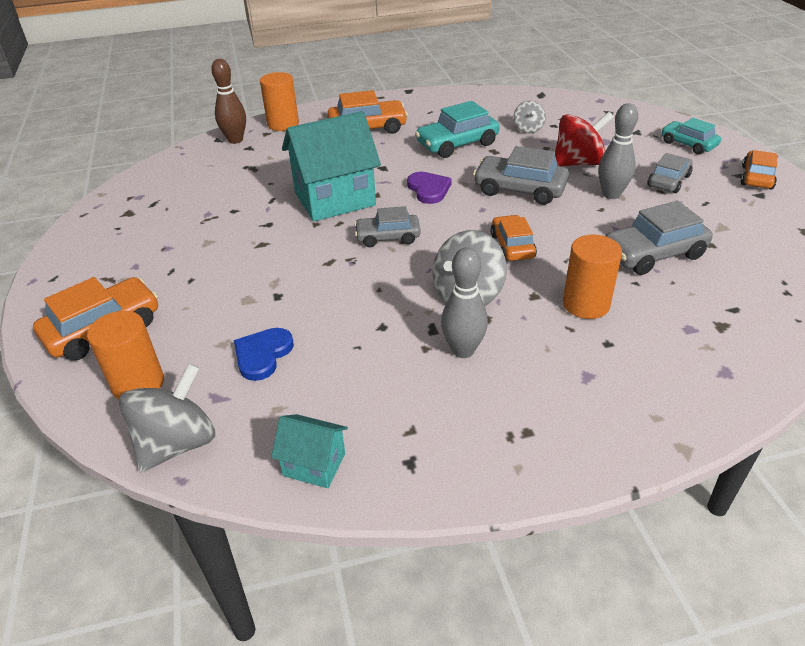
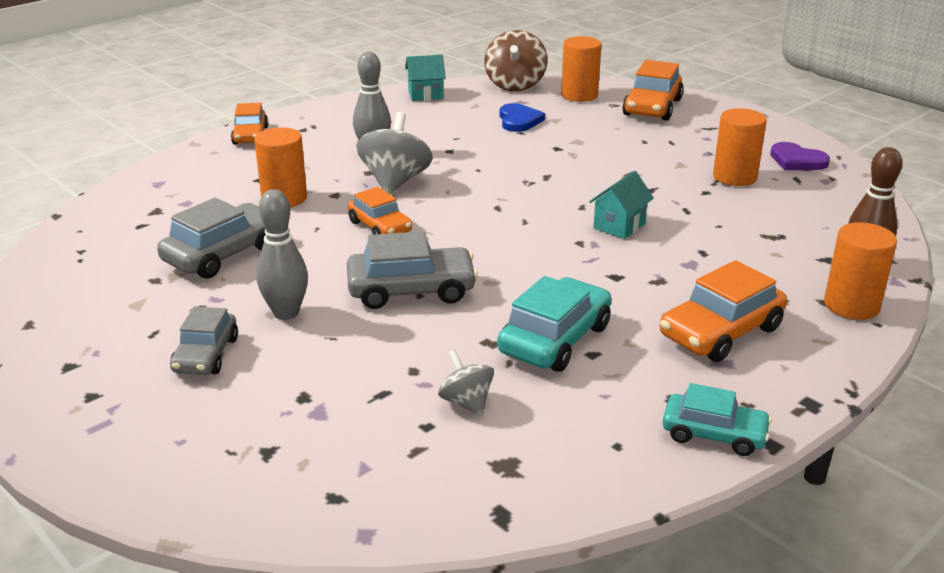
camera: 150 degrees right, 10 degrees down
(177, 443) = (515, 85): grey spinning top -> brown spinning top
(191, 217) = (735, 177): none -> orange cylinder
(335, 199) = (619, 226): turquoise house -> turquoise house, size x0.49
(388, 237) = (515, 206): grey car -> none
(428, 189) = (525, 262): purple heart -> purple heart (797, 161)
(578, 163) = (350, 352): red spinning top -> none
(688, 144) = (170, 443): turquoise car -> turquoise car (714, 434)
(756, 177) = (63, 397): orange car -> orange car (250, 135)

